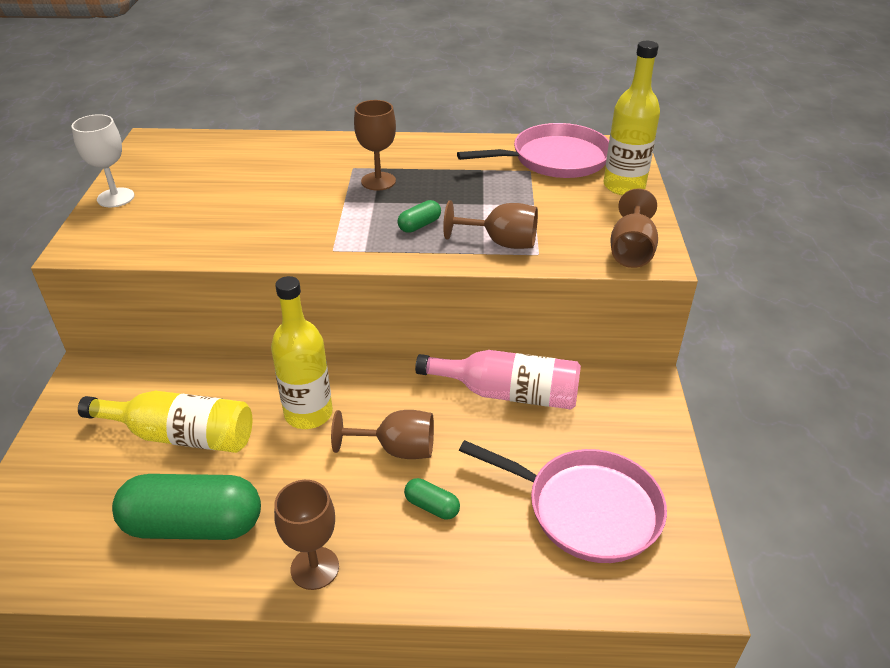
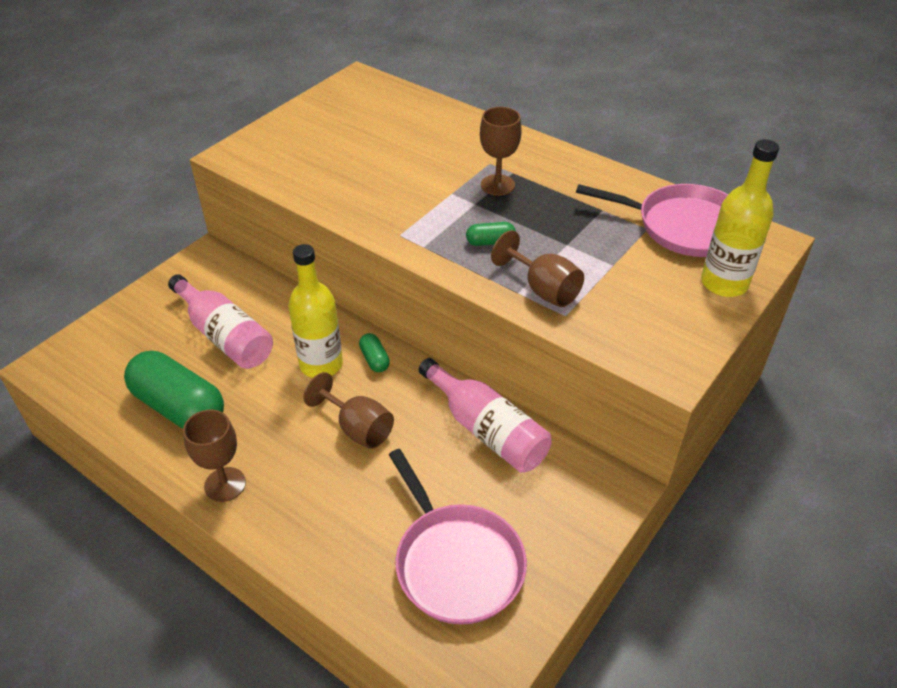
camera: 35 degrees right, 5 degrees up
(115, 198) = (289, 122): white goblet -> none
(181, 435) = (225, 336): yellow bottle -> pink bottle
(432, 506) = (341, 488): green capsule -> green capsule (374, 359)
(631, 250) = (656, 352): brown goblet -> none

